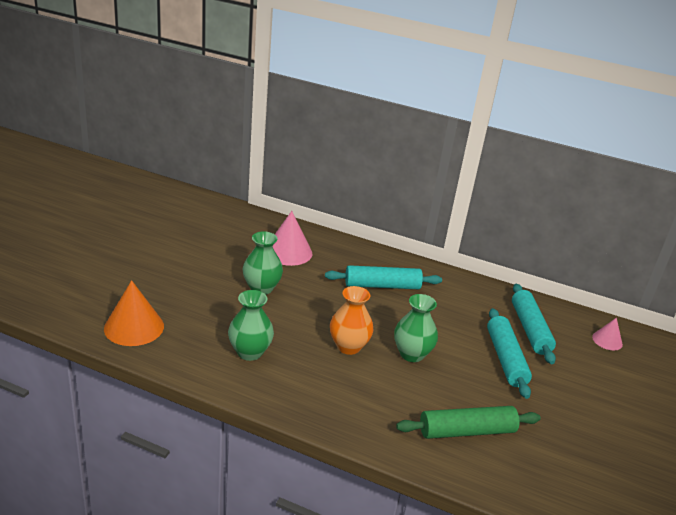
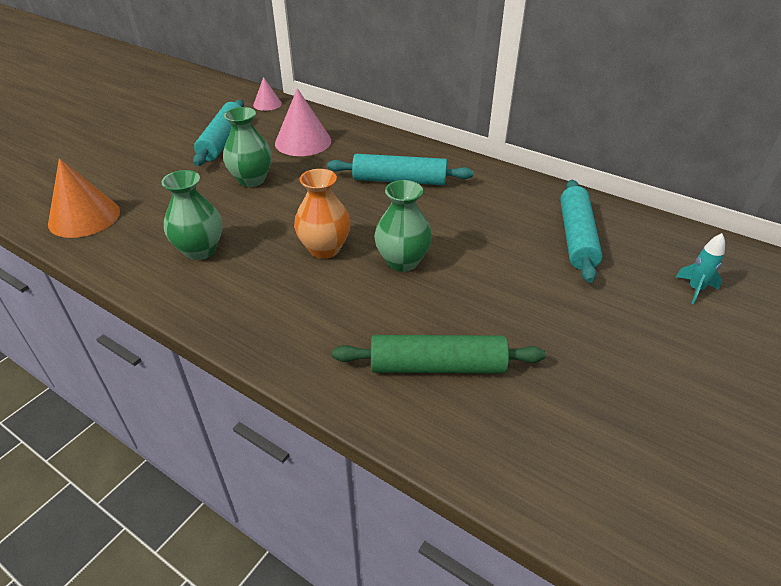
camera: 15 degrees right, 10 degrees up
(505, 359) = (528, 273): turquoise rolling pin -> turquoise rolling pin (222, 140)
(607, 340) = (685, 256): pink cone -> pink cone (267, 104)
(619, 365) = (695, 289): none -> turquoise rocket

